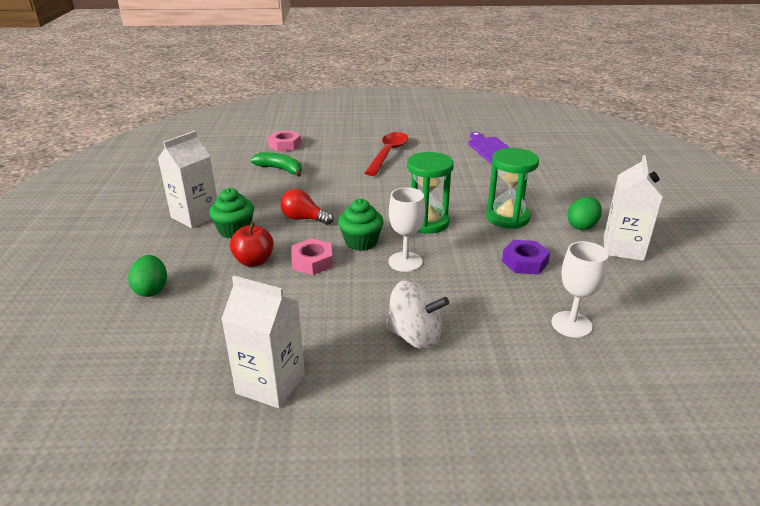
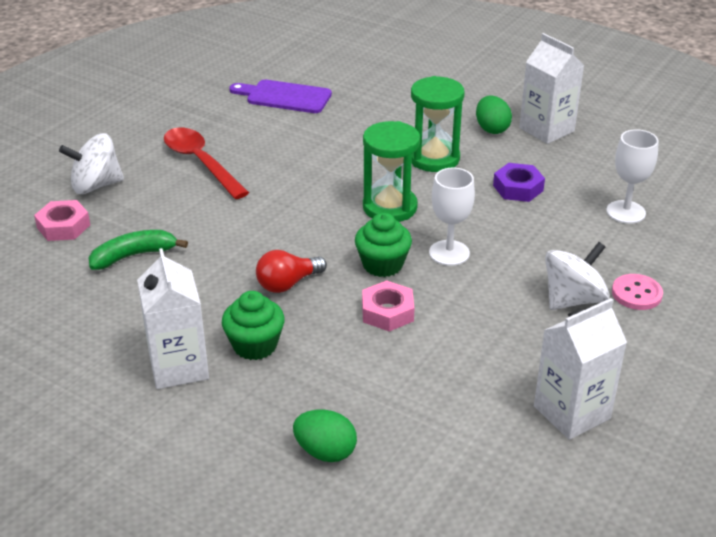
camera: 55 degrees left, 5 degrees up
(254, 261) = (343, 353): red apple -> none
(329, 139) = (96, 185): none -> white spinning top
(463, 369) = (636, 294): none -> pink button

